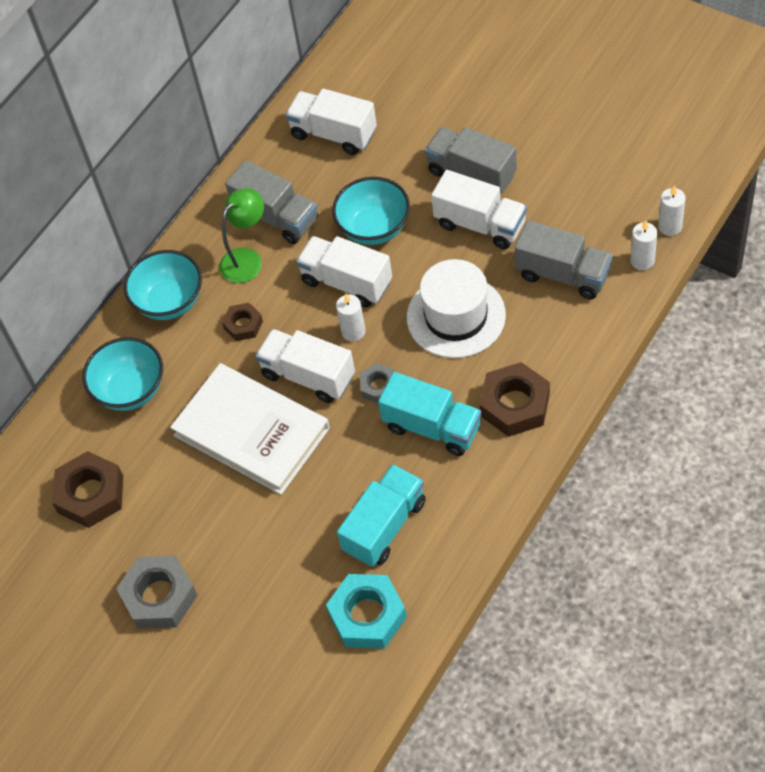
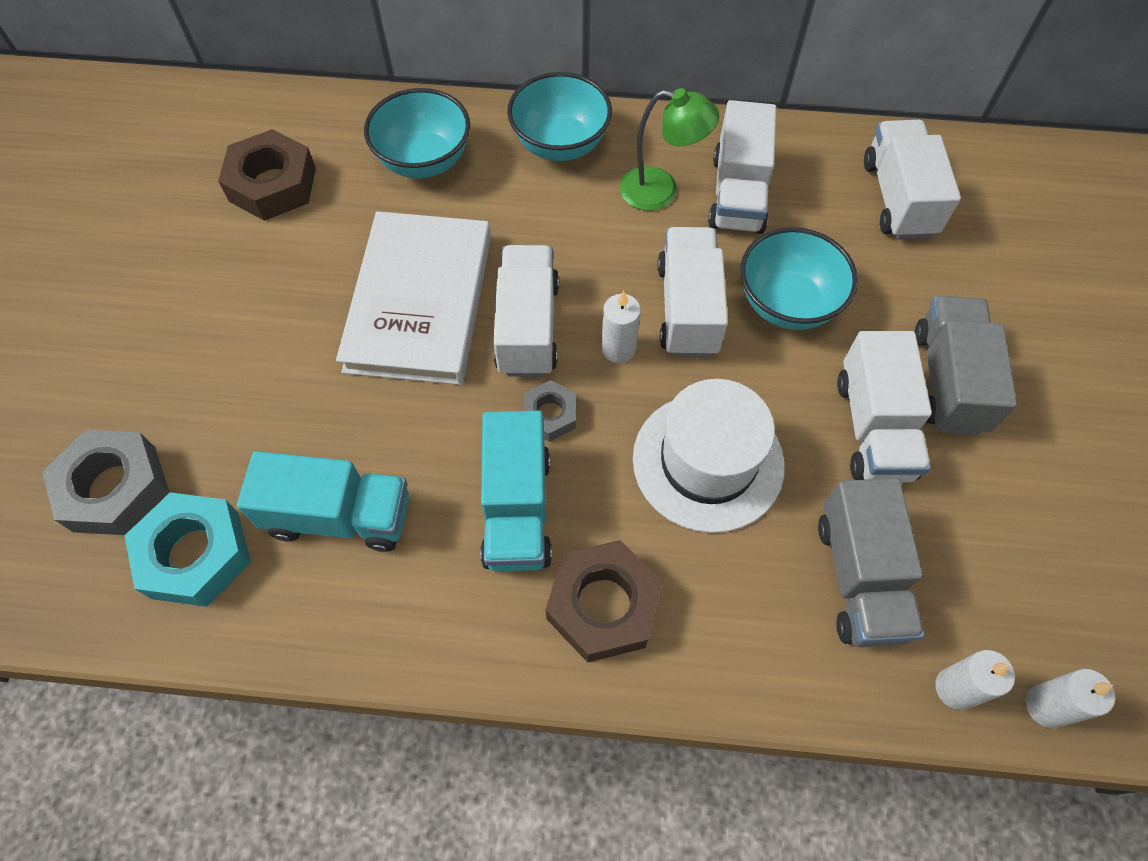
camera: 55 degrees right, 5 degrees up
(159, 596) = (158, 308): grey nut -> grey nut (115, 488)
(243, 325) = (566, 228): brown nut -> none
(276, 217) = (737, 194): grey truck -> white truck

